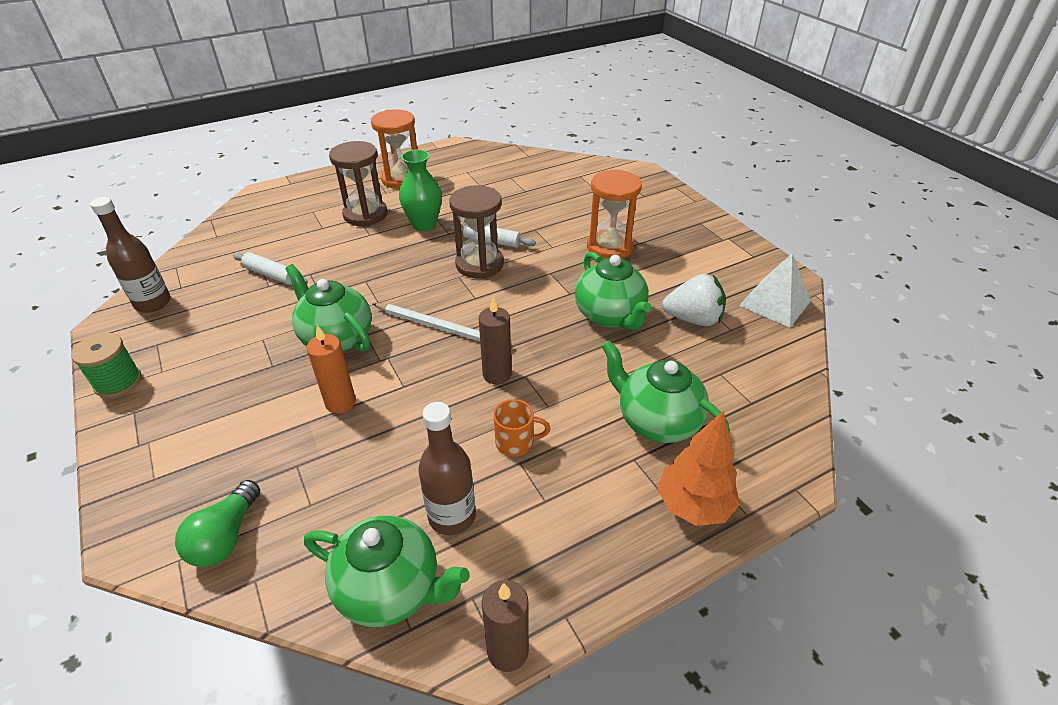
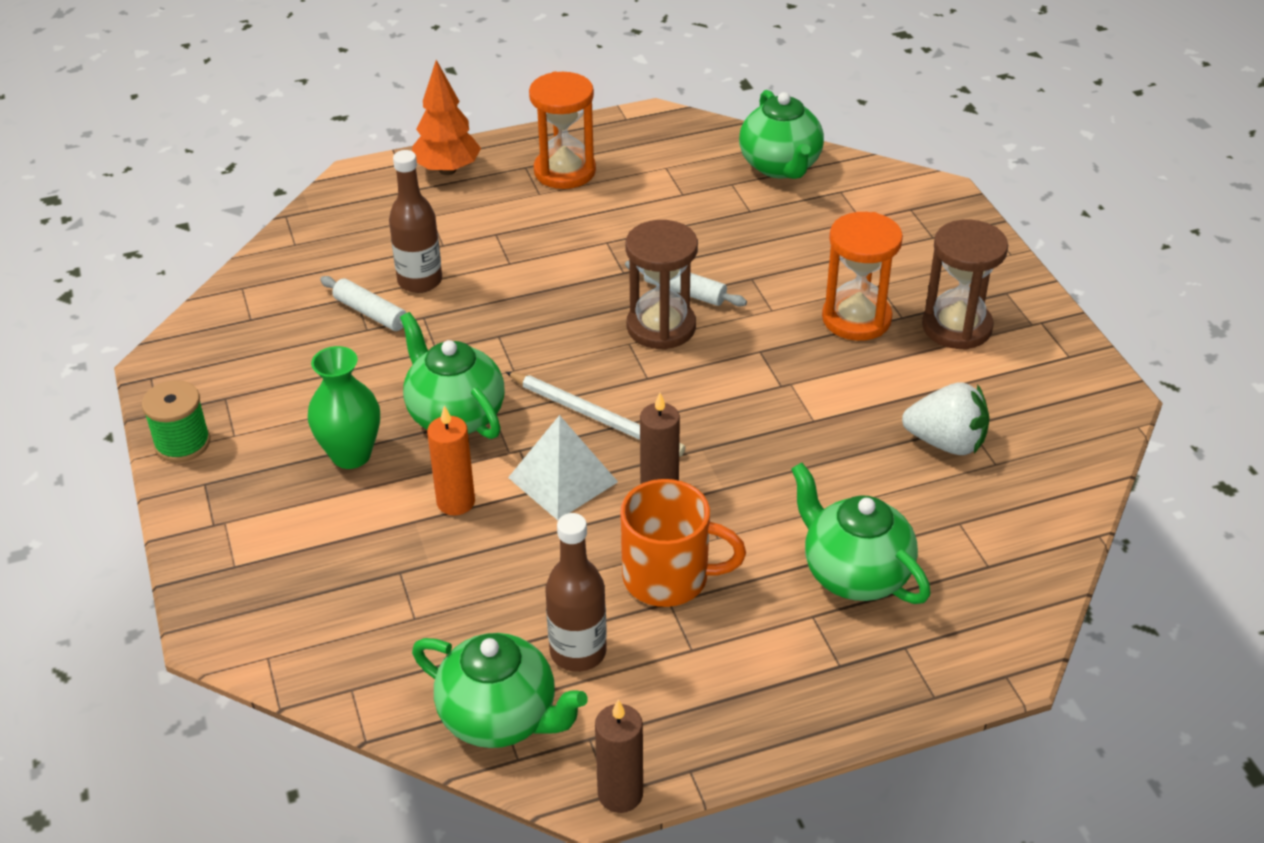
camera: 10 degrees right, 0 degrees up
(153, 303) = (216, 339): brown bottle -> brown bottle (420, 281)
(226, 536) = (319, 640): green light bulb -> none
(365, 214) = (506, 229): brown hourglass -> brown hourglass (956, 327)
(424, 225) = (590, 254): green vase -> green vase (351, 455)
(516, 442) = (668, 578): orange mug -> orange mug, size x1.77
(610, 316) = (830, 425): green teapot -> green teapot (780, 166)
(693, 505) = (871, 678): orange tree -> orange tree (447, 170)
(775, 303) = (1073, 431): white pyramid -> white pyramid (563, 479)

